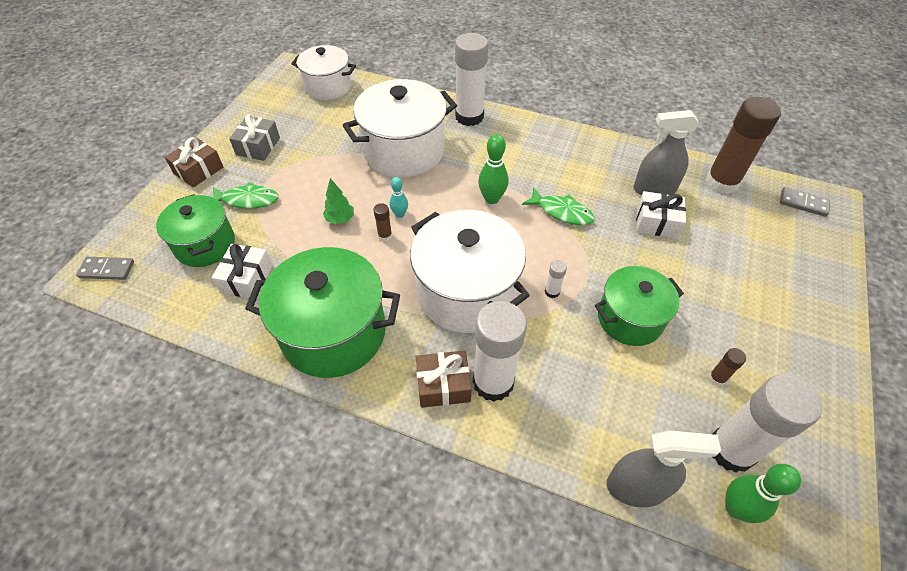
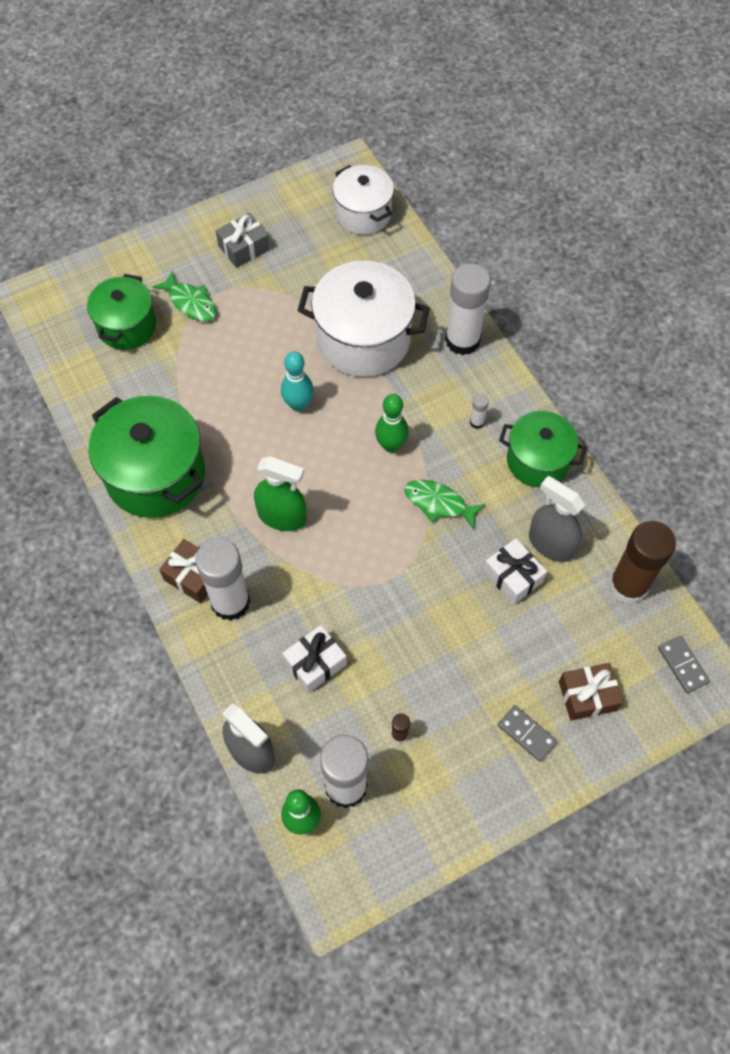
camera: 40 degrees right, 10 degrees up
(107, 270) = (44, 300): grey domino -> grey domino (526, 734)
(198, 170) = (176, 243): brown gift -> brown gift (587, 696)
(247, 278) = (133, 381): white gift -> white gift (315, 663)
(340, 219) = (246, 375): green tree -> none
(385, 236) = (267, 417): brown glue stick -> none
(400, 214) = (298, 404): turquoise bowling pin -> turquoise bowling pin, size x1.64
(466, 292) = (282, 516): white pot -> green spray bottle
(552, 292) = (349, 567): white glue stick -> white glue stick (477, 422)
(562, 212) = (438, 503): green fish -> green fish turned 135 degrees clockwise
(630, 319) = (386, 637): green pot -> green pot (538, 461)

